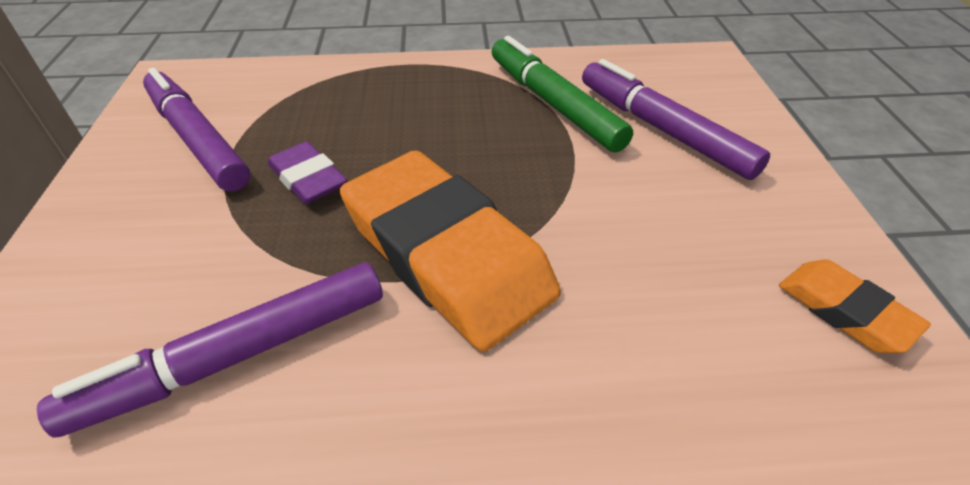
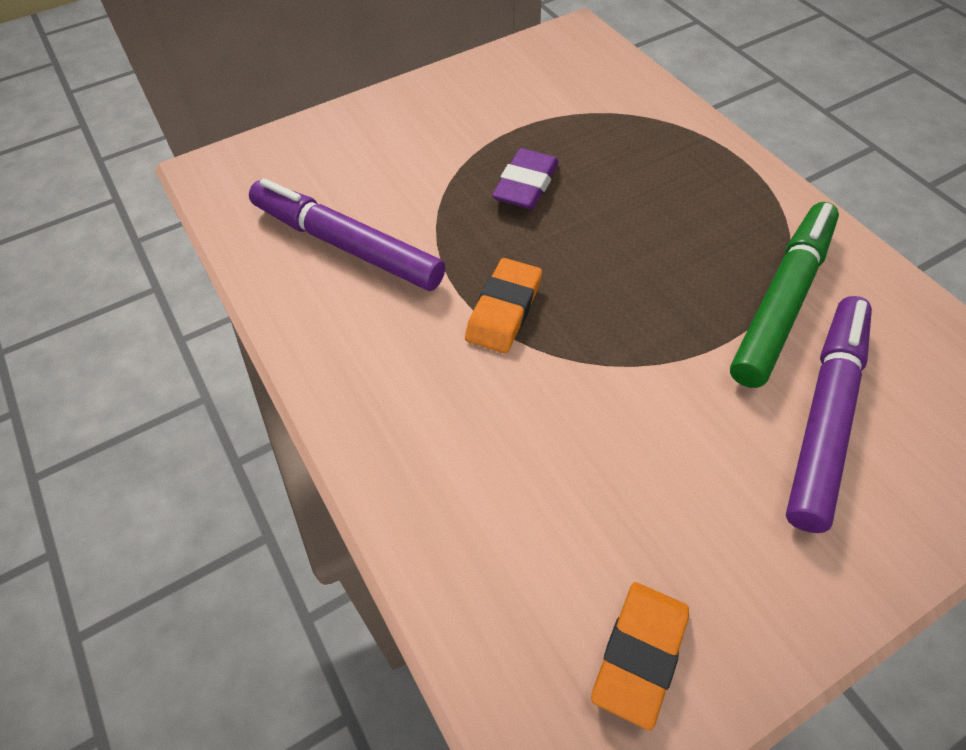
camera: 65 degrees right, 10 degrees up
(198, 139) = (521, 99): purple marker -> none
(446, 254) = (504, 310): orange eraser -> orange eraser, size x0.48

